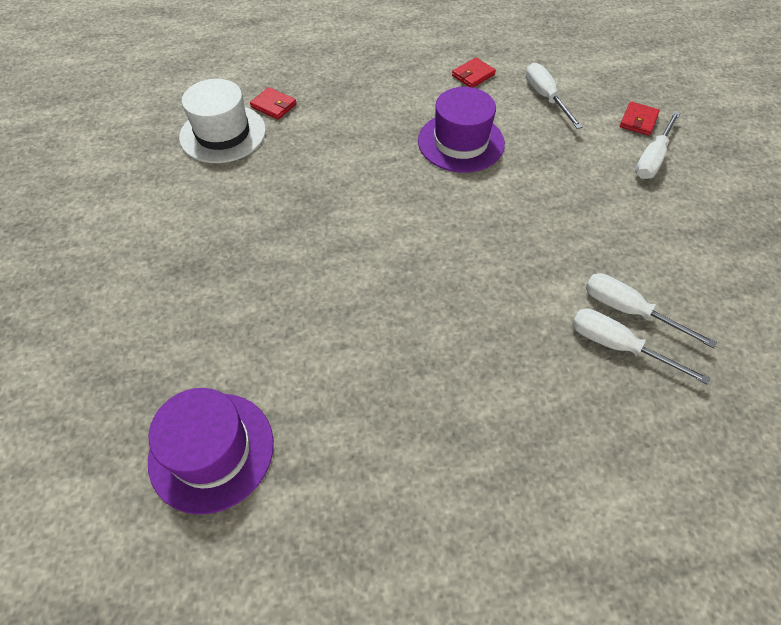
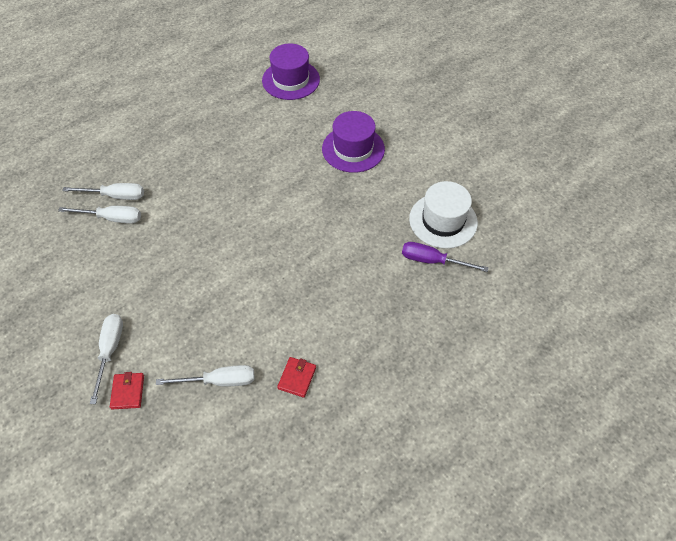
camera: 150 degrees right, 0 degrees up
(273, 106) = (432, 261): red wallet -> purple screwdriver
(461, 142) = (269, 294): purple hat -> purple hat (353, 149)
(545, 97) = (219, 381): white screwdriver -> white screwdriver turned 45 degrees counterclockwise

